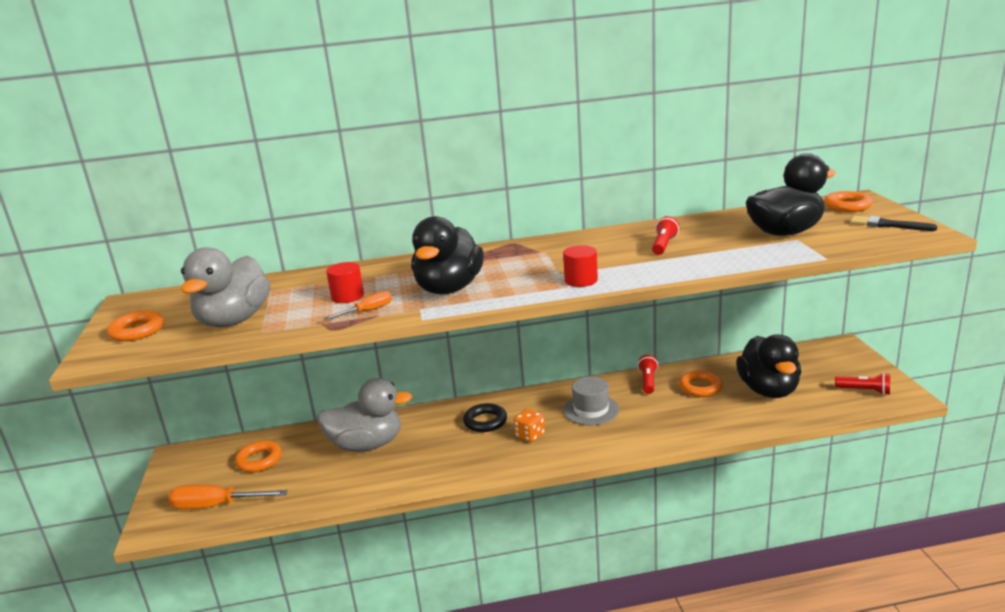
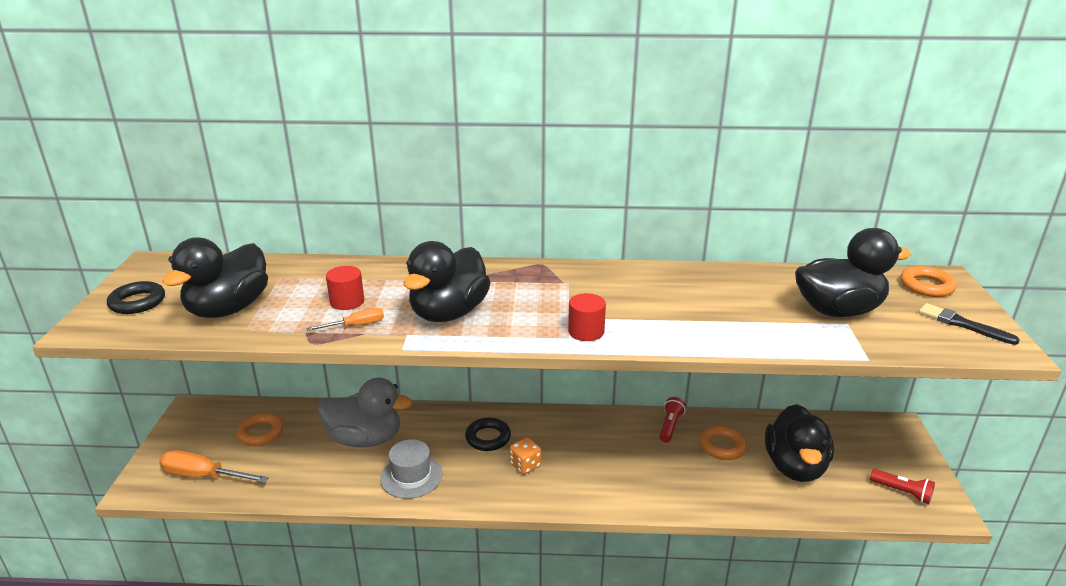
camera: 10 degrees right, 5 degrees up
(137, 331) = (137, 302): orange ring -> black ring
(234, 320) = (228, 309): grey duck -> black duck
(591, 410) = (598, 448): grey hat -> grey hat (411, 476)
(664, 245) = (696, 300): red flashlight -> none

